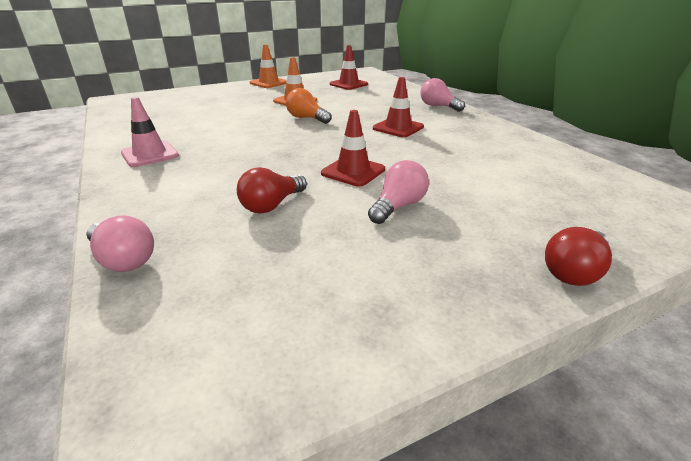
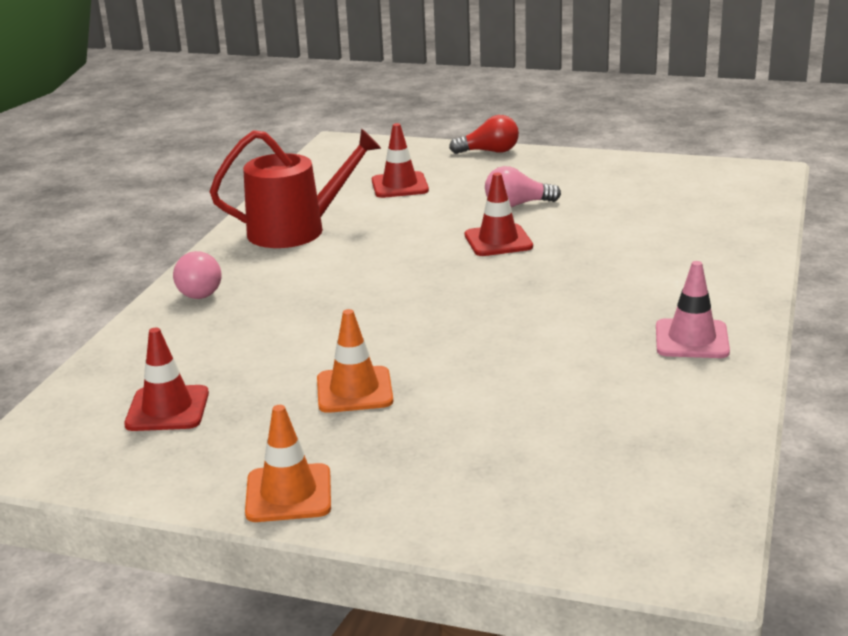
camera: 135 degrees left, 5 degrees down
(123, 260) = (759, 234): pink light bulb -> none
(271, 205) = (614, 236): red light bulb -> none
(306, 118) = (412, 335): orange light bulb -> none
(398, 128) = (341, 274): red traffic cone -> red traffic cone (400, 185)
(483, 138) = (296, 230): none -> red watering can

